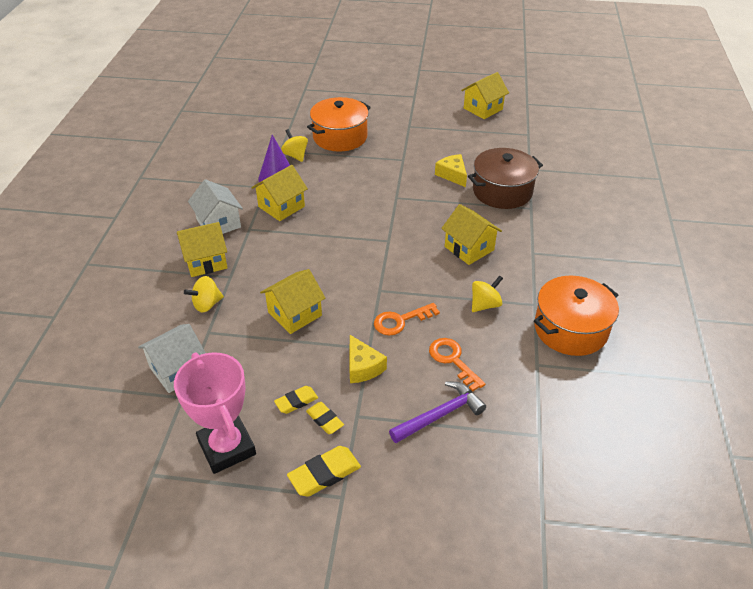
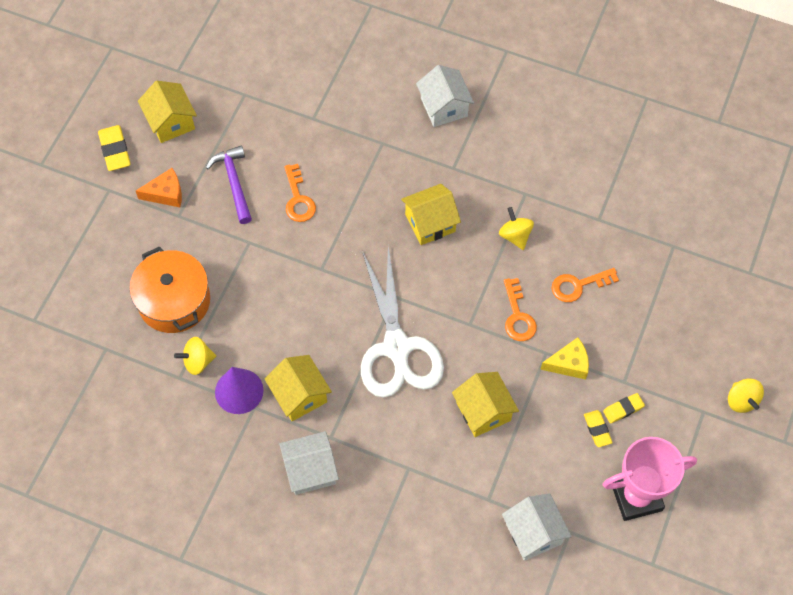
camera: 75 degrees left, 20 degrees up
(206, 261) = (375, 491): yellow house -> none
(207, 304) = (447, 497): yellow spinning top -> yellow spinning top (741, 401)
(324, 474) = (679, 420): yellow eraser -> yellow eraser (115, 150)
(339, 250) = (397, 349): none -> white scissors
(424, 118) = (166, 193): none -> orange cheese
(440, 415) = (637, 314): purple hammer -> purple hammer (234, 183)
(452, 175) = (298, 199): yellow cheese -> orange key
(502, 191) = (345, 160): brown pot -> none
(570, 329) = (564, 176): orange pot -> none
(591, 236) = (444, 107): none -> white house

